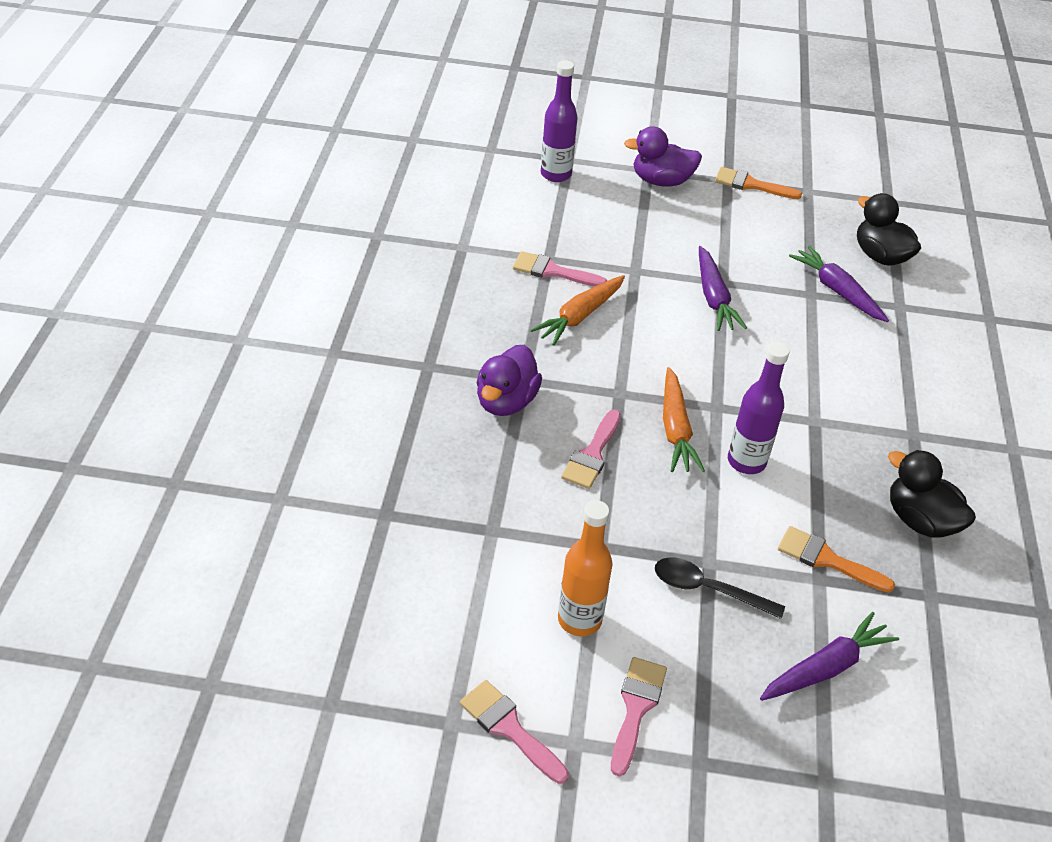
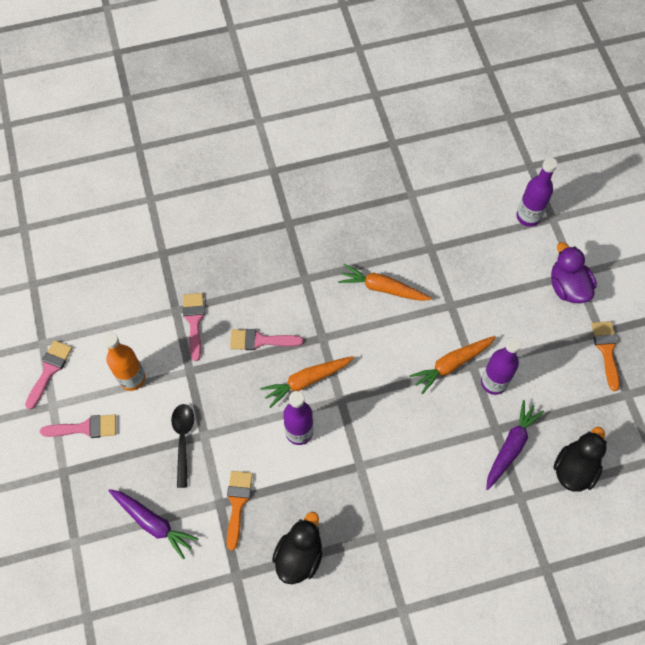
camera: 70 degrees right, 20 degrees up
(506, 401) = (281, 276): purple duck -> none
(552, 271) = (418, 255): pink brush -> pink brush (194, 321)
(714, 297) = (452, 364): purple carrot -> orange carrot
(752, 274) = (493, 382): none -> purple bottle

